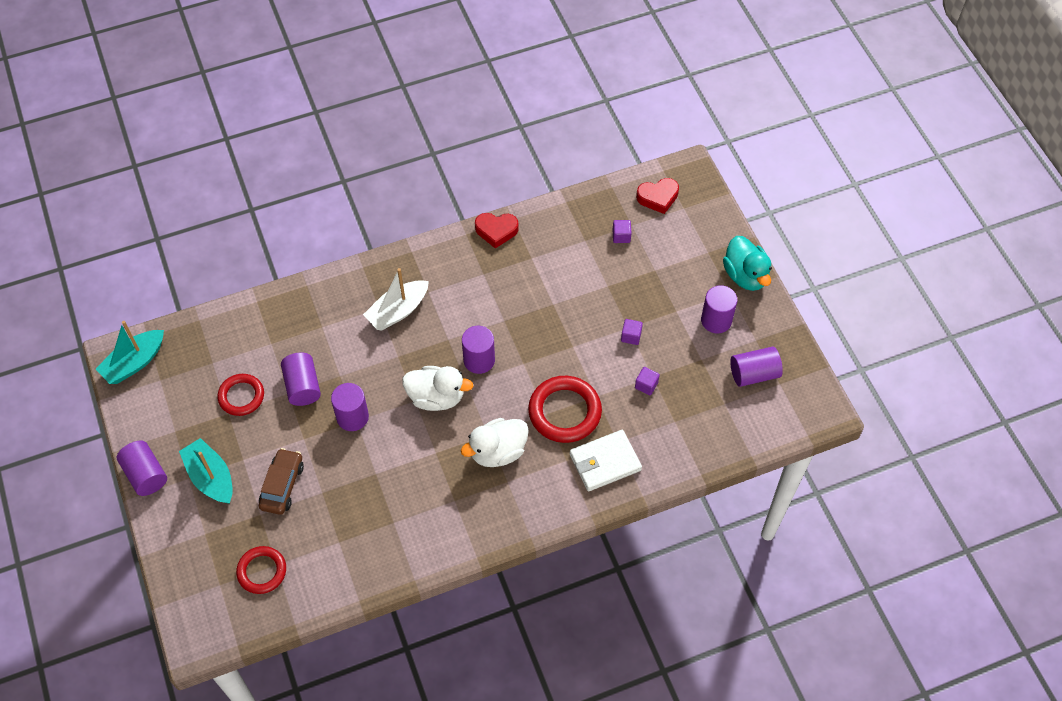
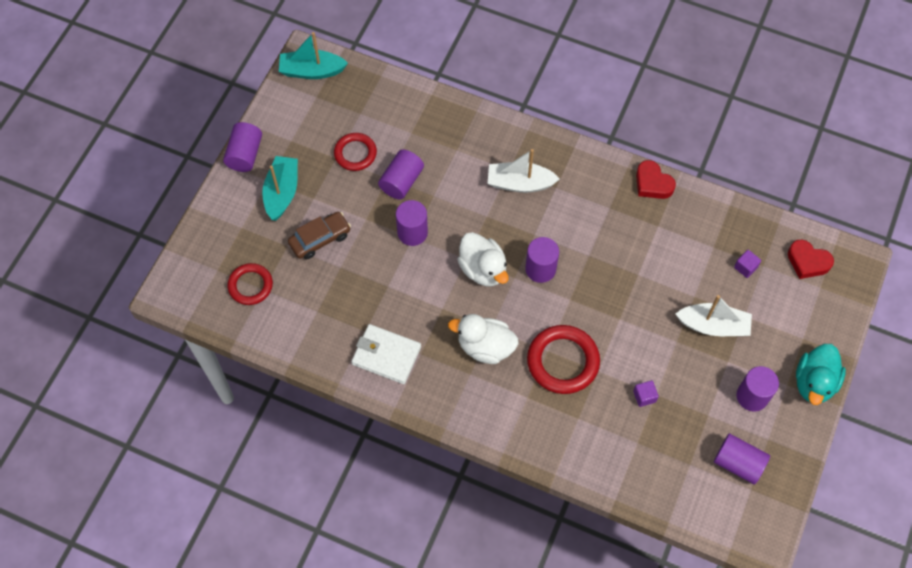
camera: 45 degrees right, 5 degrees up
(605, 462) = (553, 425): white wallet -> white wallet (386, 355)
(631, 336) = (671, 350): purple cube -> none
(641, 295) = (713, 326): none -> white boat

